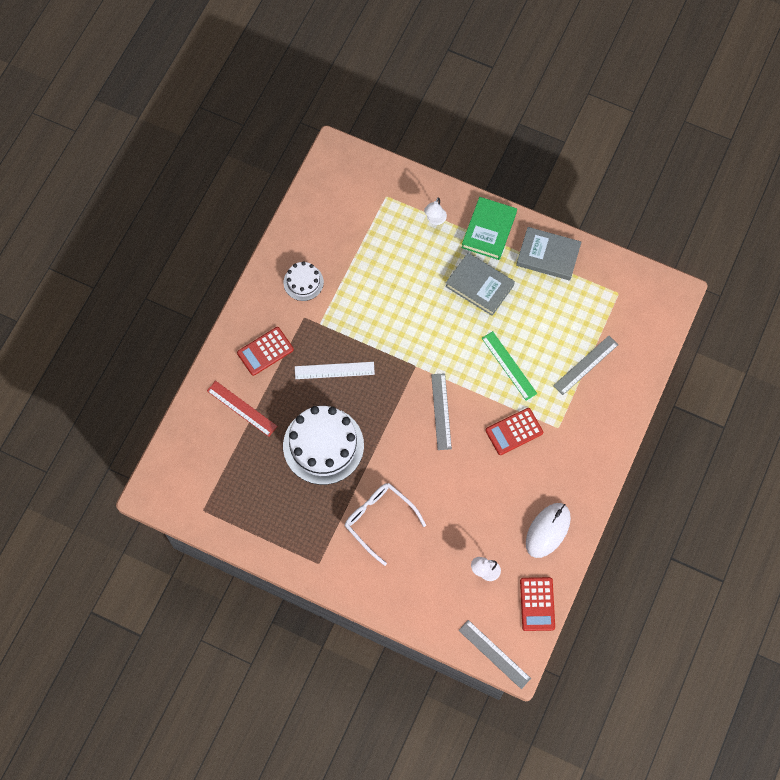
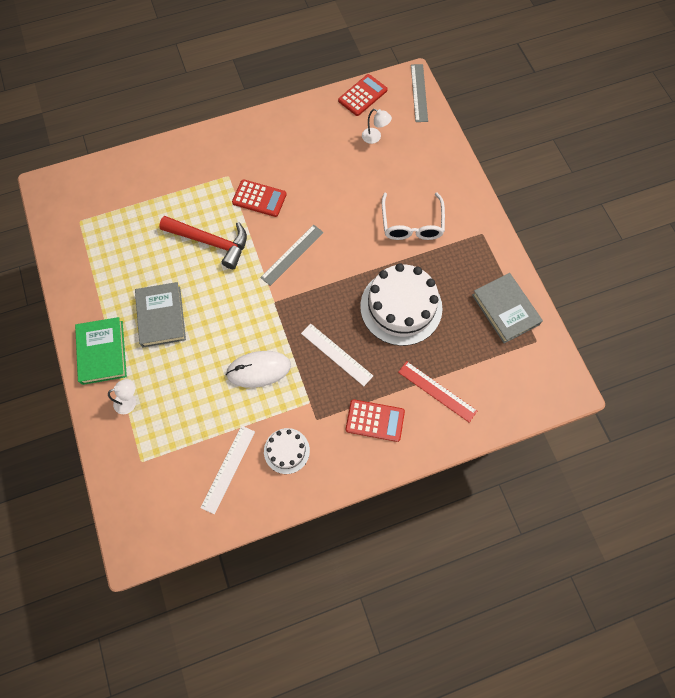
camera: 135 degrees left, 0 degrees up
(241, 408) = (437, 391): red ruler -> red ruler turned 45 degrees counterclockwise
(328, 240) = (228, 468): none -> white ruler
(489, 230) = (102, 352): green book -> green book turned 75 degrees counterclockwise
(509, 366) = (211, 242): green ruler -> red hammer
(547, 530) = (308, 126): white mouse -> white mouse (259, 370)
(548, 255) = (88, 291): grey book -> grey book (505, 309)
(586, 365) = (161, 196): grey ruler -> none

